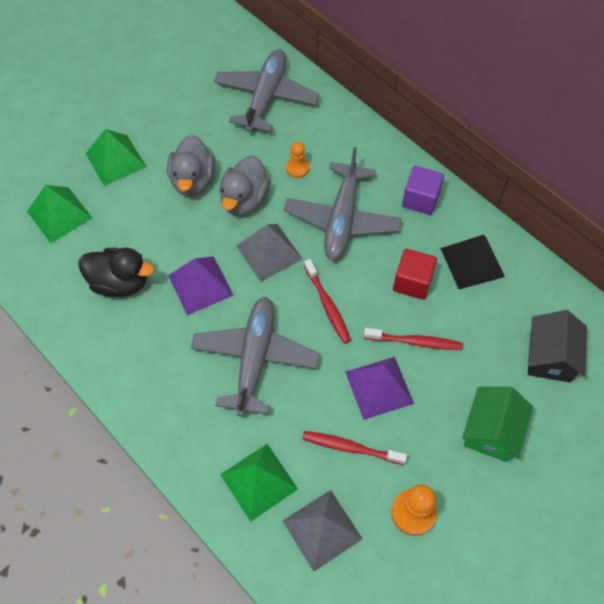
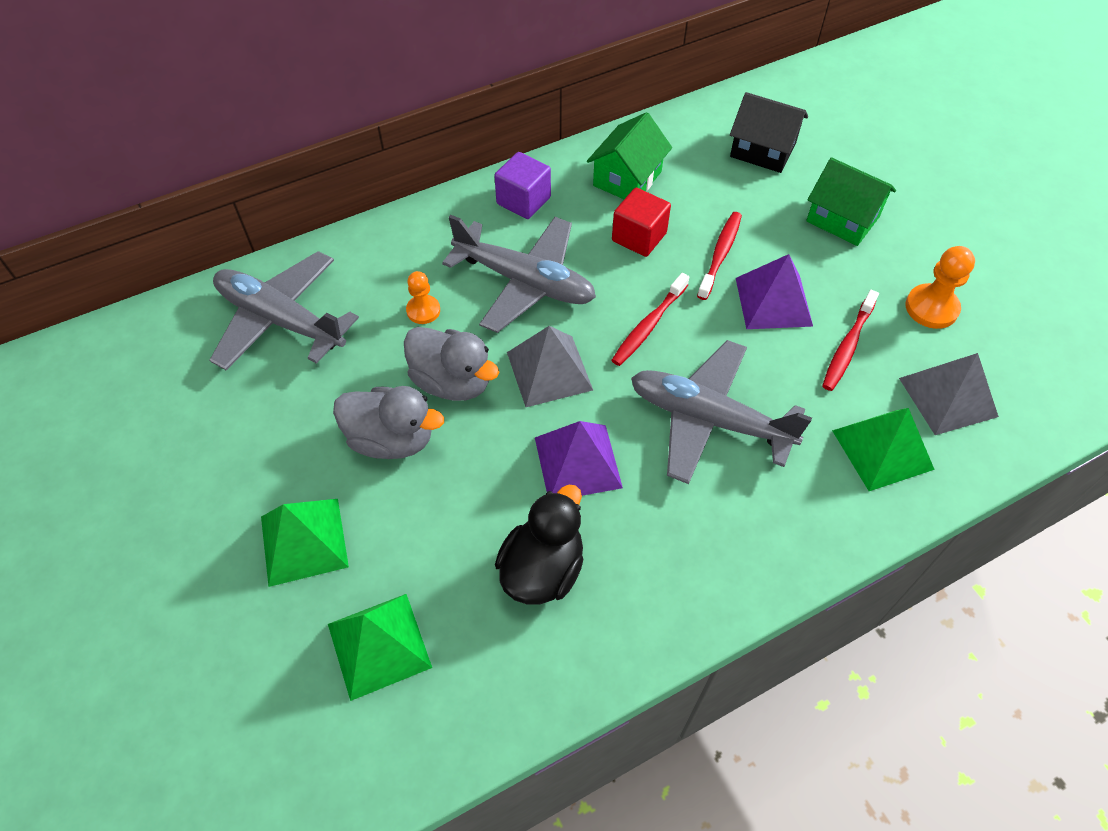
camera: 75 degrees left, 5 degrees down
(327, 305) = (649, 325): red toothbrush -> red toothbrush turned 135 degrees clockwise
(472, 262) = (627, 178): black pyramid -> green house

